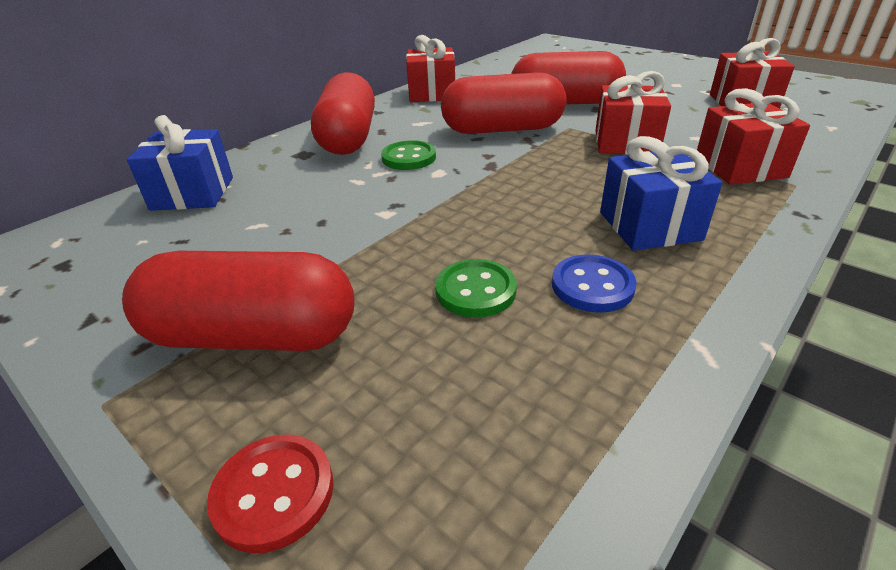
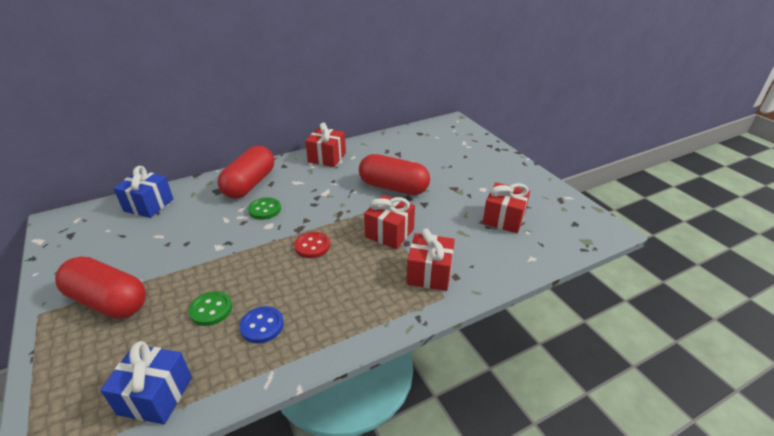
camera: 20 degrees right, 0 degrees up
(274, 493) = (61, 374): red button -> red button (312, 246)
(502, 129) = (334, 201): red capsule -> none
(649, 226) = (330, 299): blue gift -> blue gift (155, 395)

